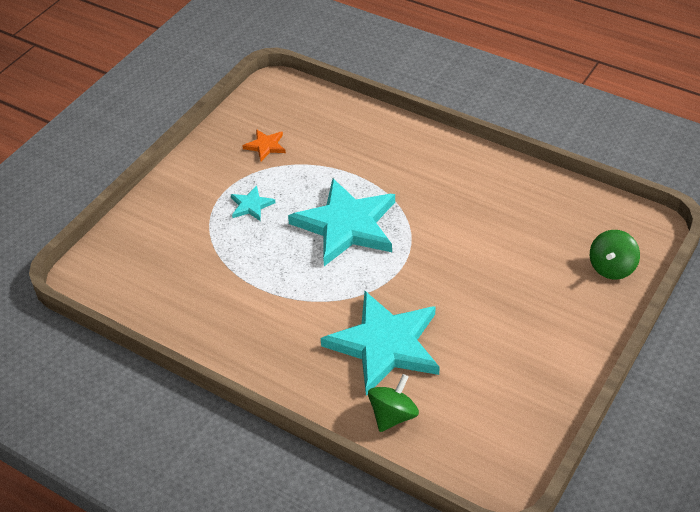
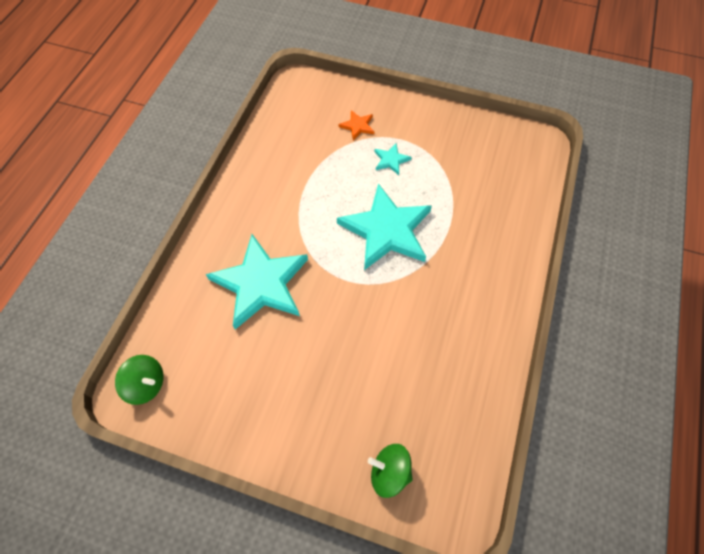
camera: 75 degrees right, 15 degrees up
(265, 146) = (462, 154): orange star -> orange star (357, 126)
(393, 415) = (191, 302): green spinning top -> green spinning top (146, 384)

